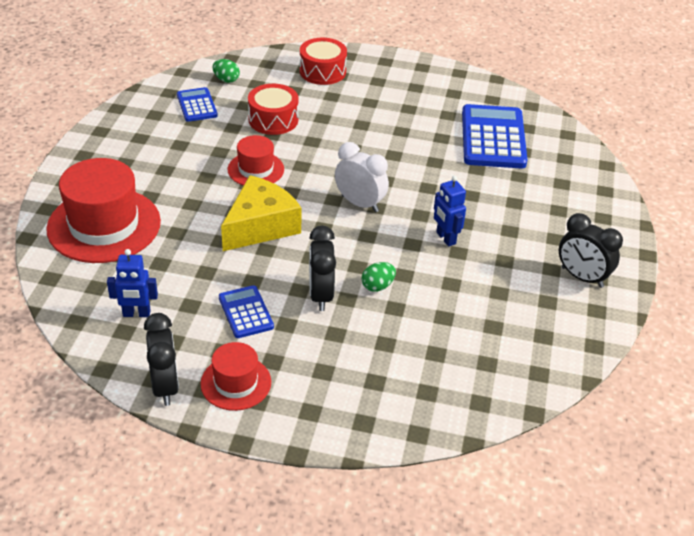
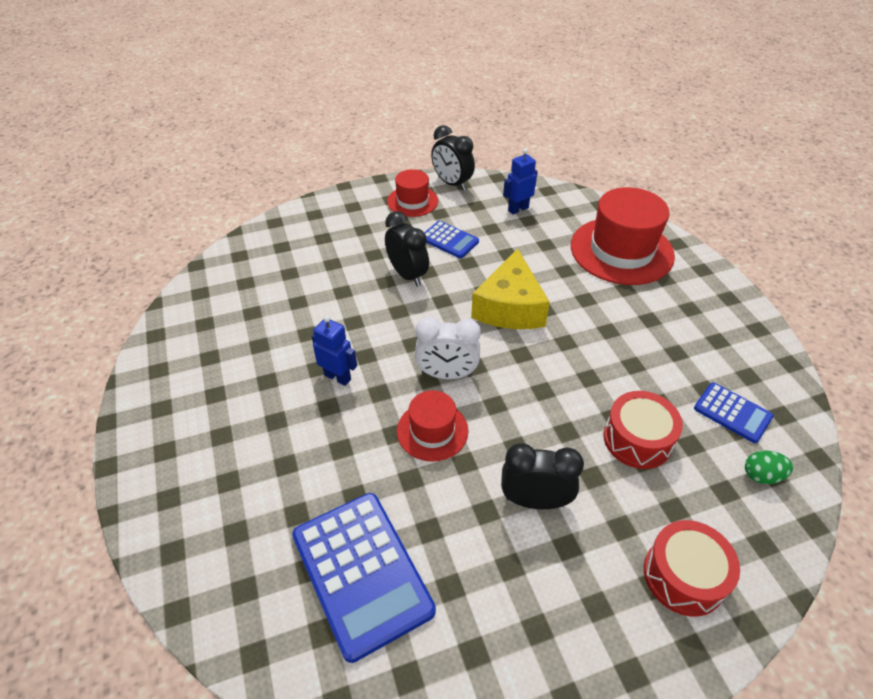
camera: 150 degrees right, 5 degrees up
(256, 169) = (578, 362): red hat -> red hat (432, 431)
(377, 286) = (368, 302): green egg -> none
(582, 277) = (180, 399): black clock -> black clock (534, 500)

